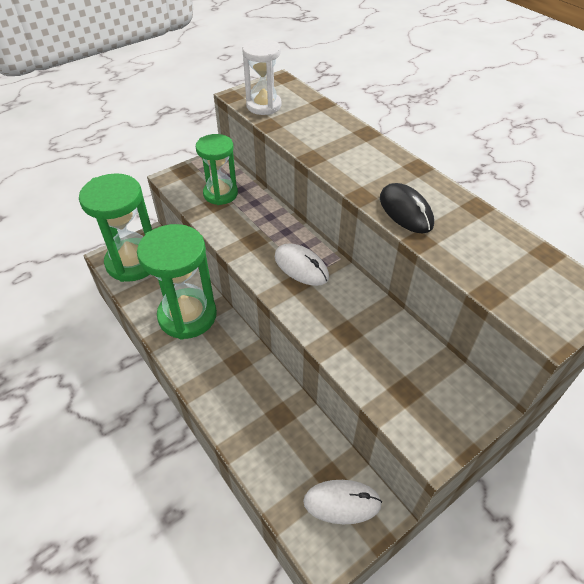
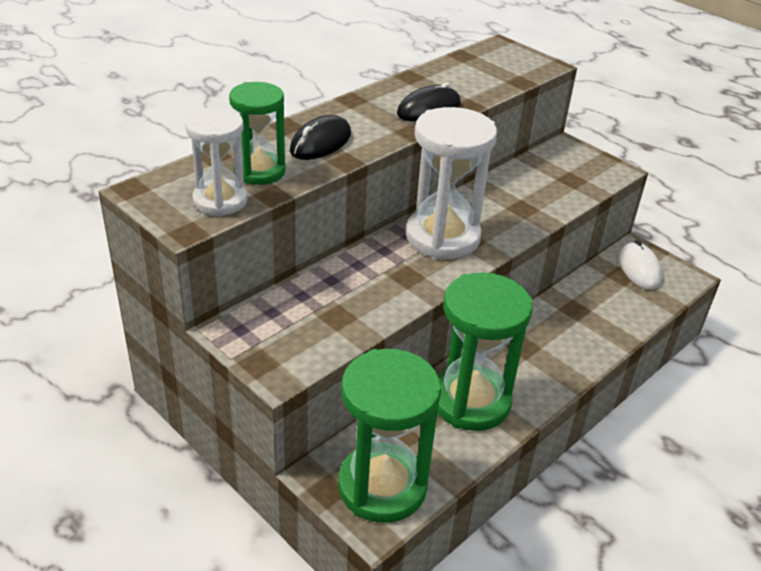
camera: 100 degrees left, 10 degrees down
(220, 194) = (315, 314): green hourglass -> green hourglass (259, 171)
(301, 267) = (442, 237): white mouse -> white hourglass
(339, 147) = (320, 143): none -> black mouse

